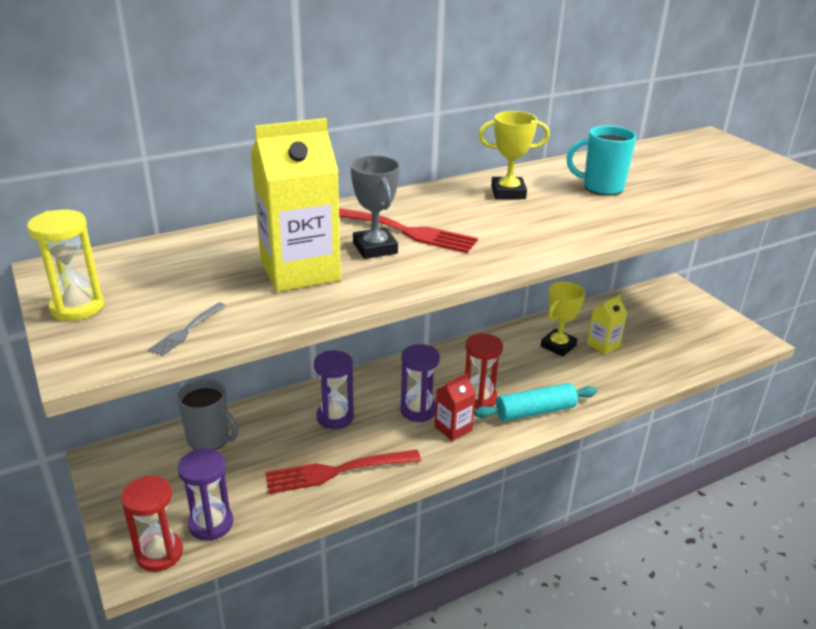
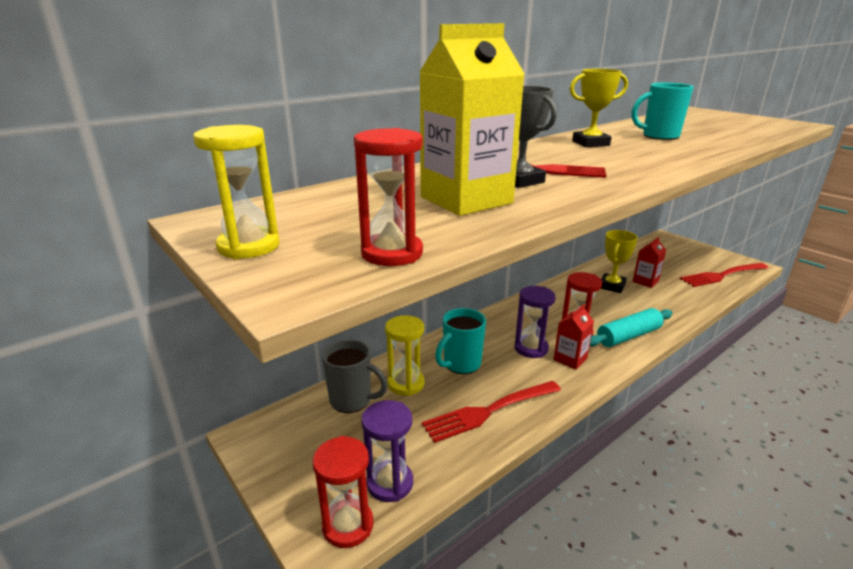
camera: 10 degrees left, 5 degrees down
(187, 330) = (392, 253): grey fork -> red hourglass
(269, 430) = (406, 384): none -> yellow hourglass
(335, 417) = (461, 364): purple hourglass -> turquoise mug
(603, 345) = (645, 281): yellow carton -> red carton
(705, 349) = (722, 275): none -> red fork

